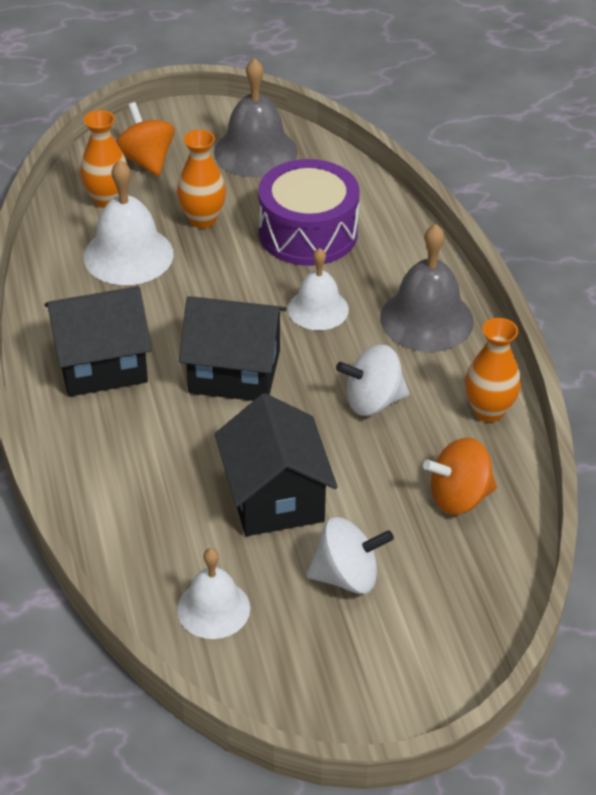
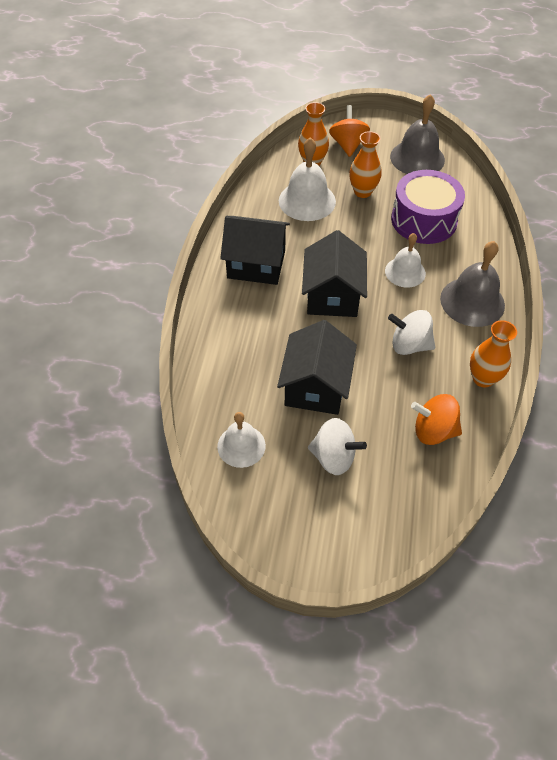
camera: 25 degrees right, 10 degrees up
(234, 372) = (332, 295): black house -> black house turned 60 degrees clockwise

